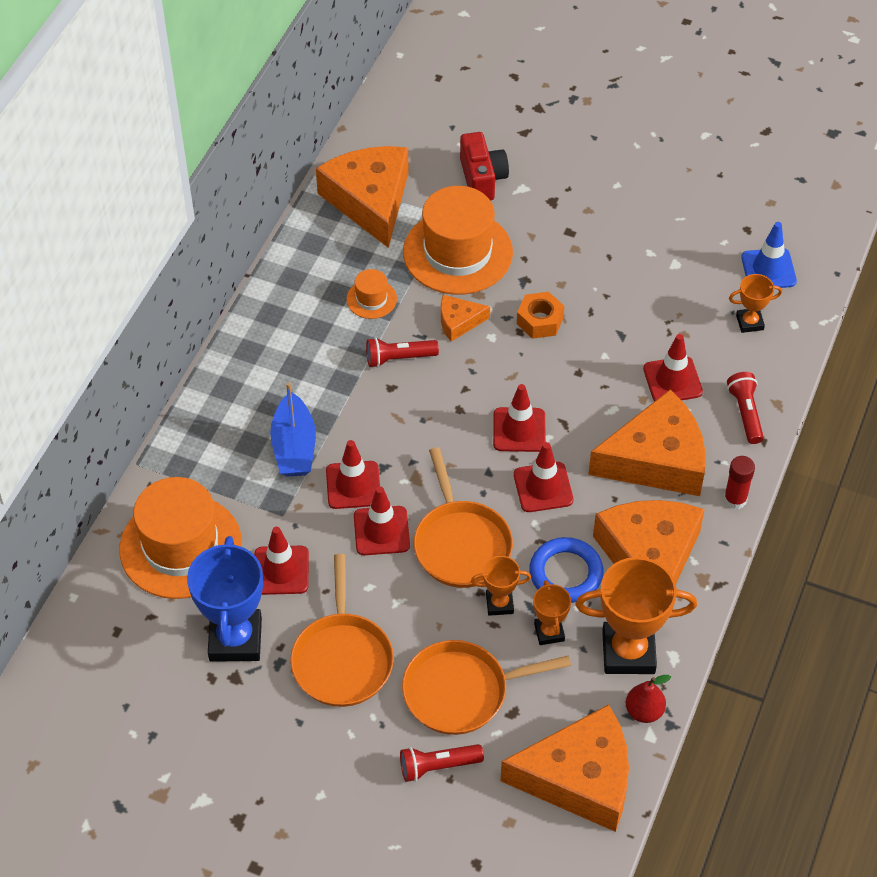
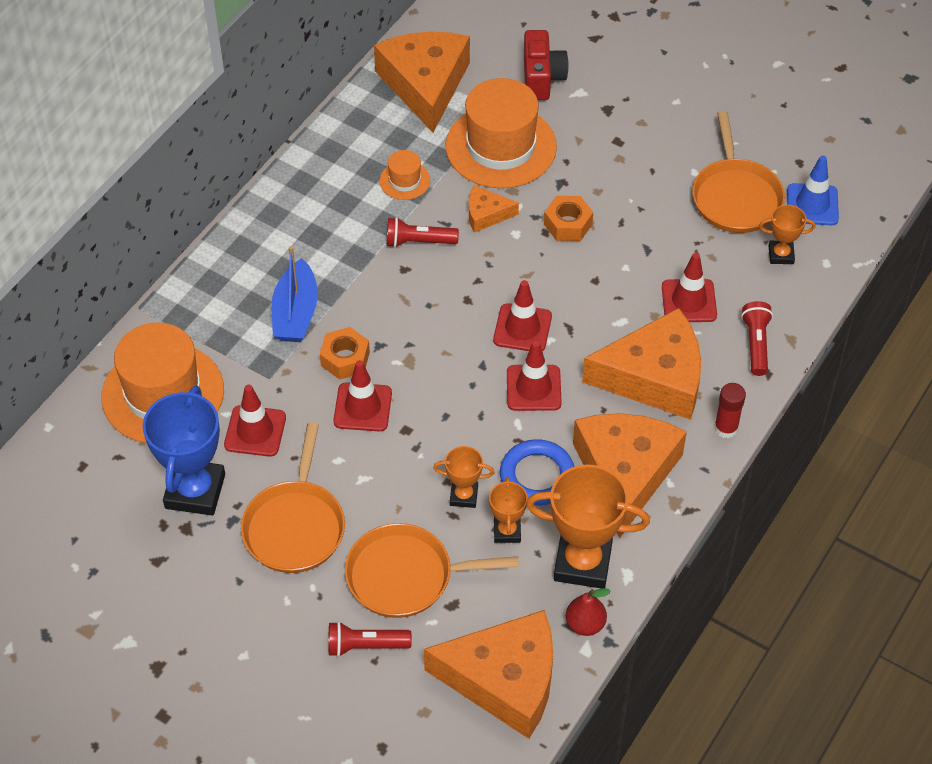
camera: 10 degrees right, 0 degrees up
(353, 485) = (345, 359): red traffic cone -> orange nut
(461, 544) = (438, 432): orange pan -> orange pan (736, 197)

